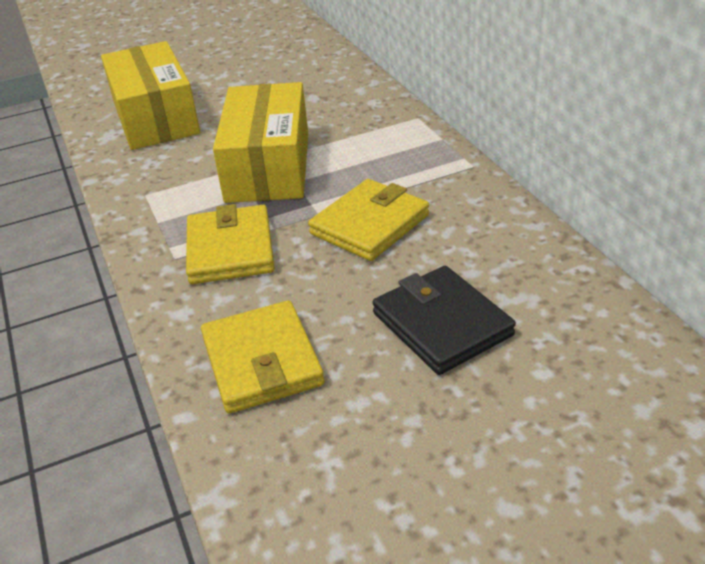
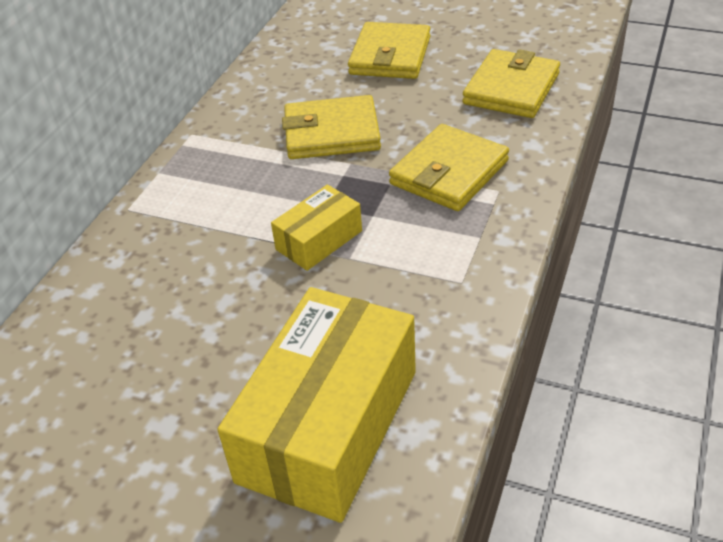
camera: 135 degrees left, 5 degrees up
(268, 166) = (319, 240): yellow box -> yellow box, size x0.50
(442, 324) = (390, 56): black wallet -> yellow wallet

